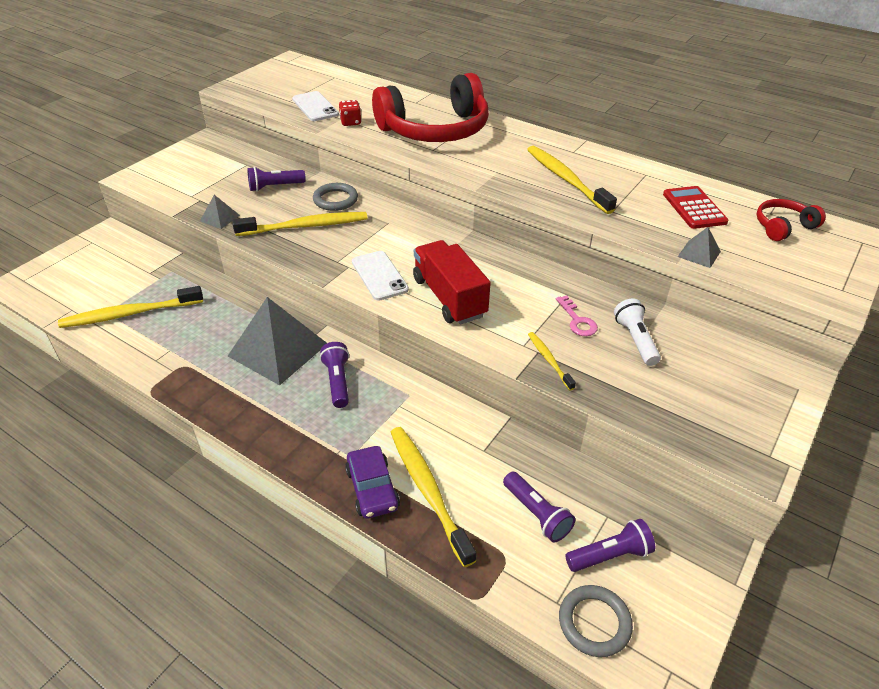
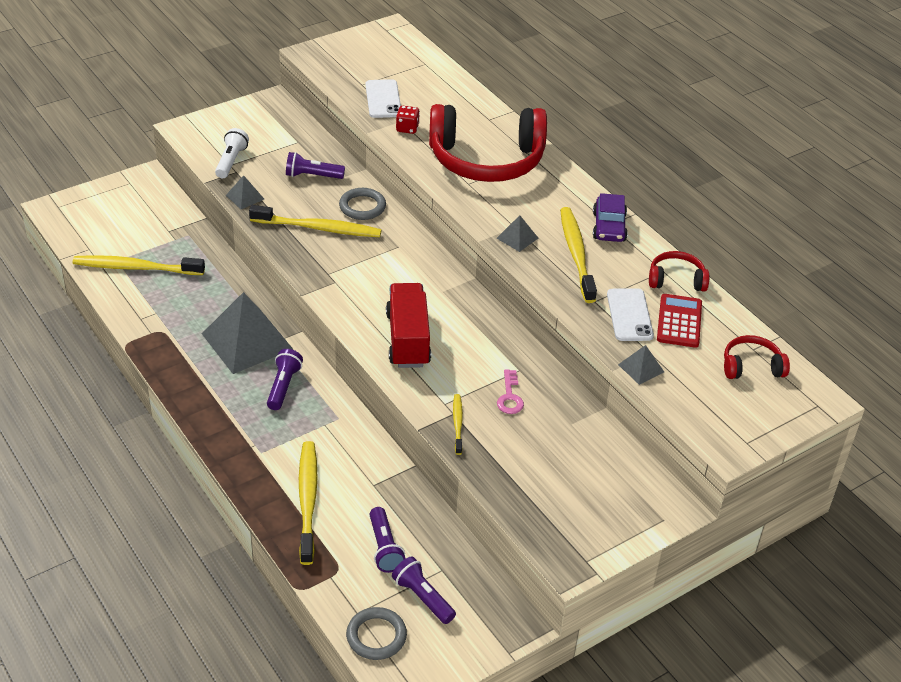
camera: 20 degrees right, 0 degrees up
(372, 489) = (264, 483): purple car -> purple car (609, 227)
(379, 276) = (358, 299): white phone -> white phone (629, 315)
(507, 179) = (517, 238): none -> grey pyramid
(610, 555) = (422, 597): purple flashlight -> purple flashlight turned 135 degrees counterclockwise
(635, 340) = (549, 431): white flashlight -> white flashlight (231, 161)
(662, 178) = (676, 280): none -> red headphones

